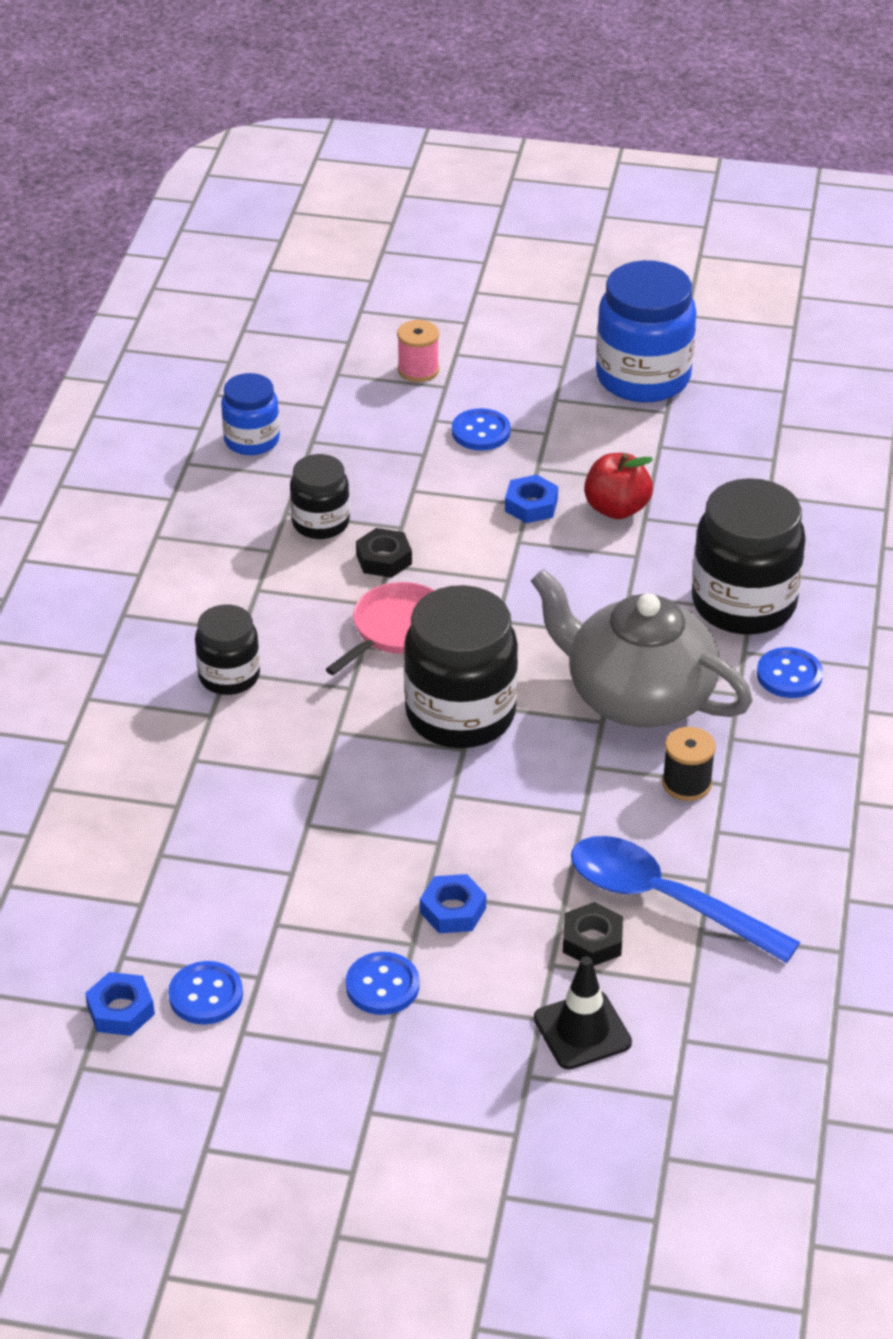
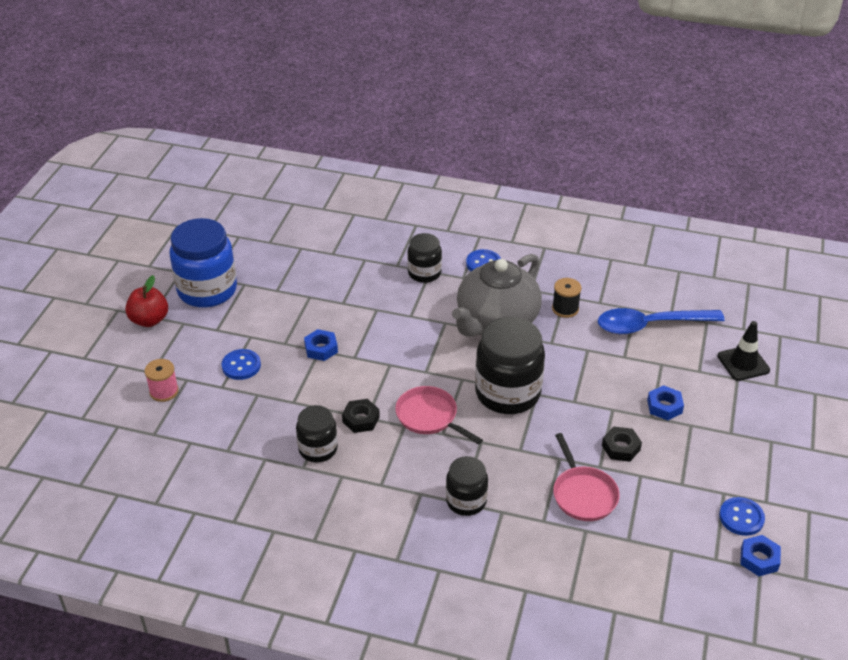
camera: 85 degrees left, 0 degrees up
(247, 803) = (583, 494): none -> pink pan
(252, 440) = (217, 483): blue jar -> none
(382, 986) = (723, 439): blue button -> none
(592, 941) = (681, 354): black nut -> black nut (621, 447)
(616, 508) = (332, 313): red apple -> red apple (149, 320)
(665, 900) = (650, 325): blue spoon -> blue spoon turned 45 degrees clockwise
(743, 604) = (424, 273): black jar -> black jar, size x0.57

